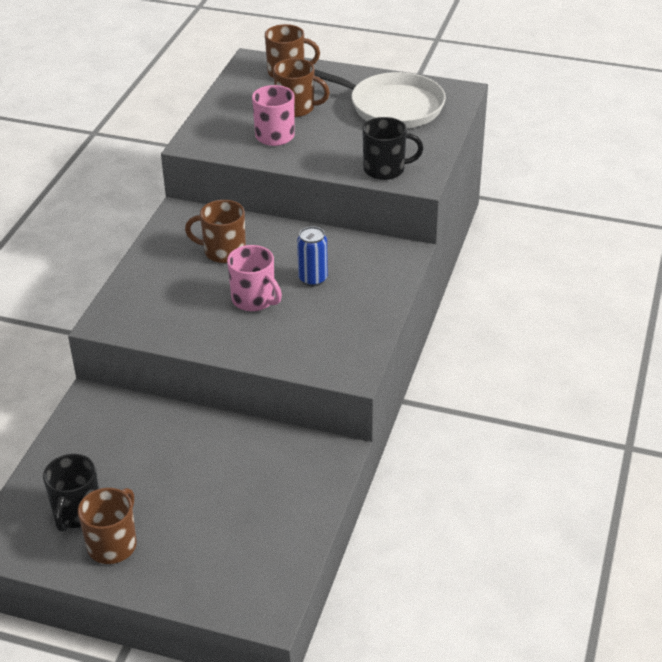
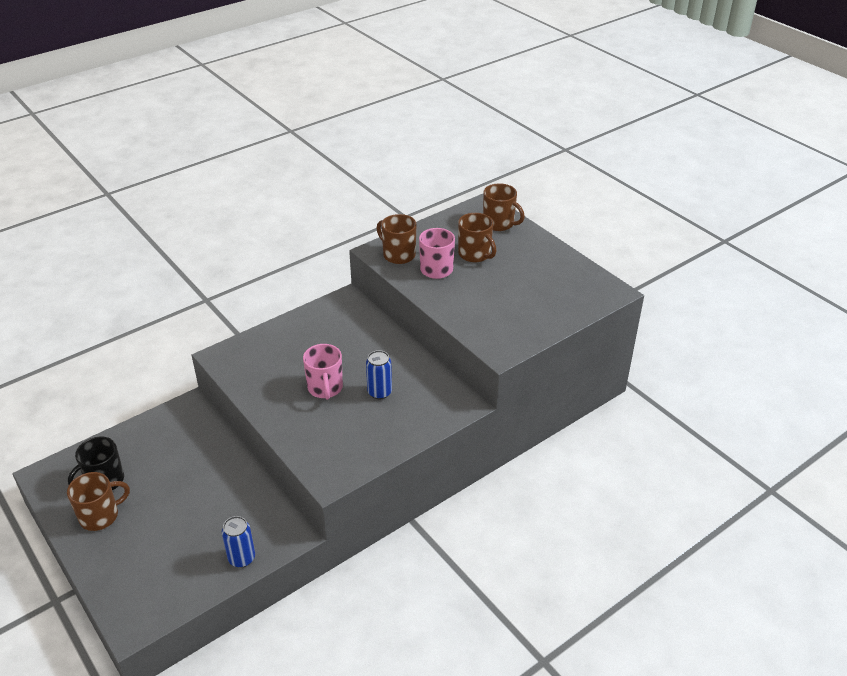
camera: 35 degrees right, 0 degrees up
(223, 251) = (344, 342): brown mug -> brown mug (398, 255)
(309, 499) = (242, 558): none -> blue can
(385, 169) = (485, 331): black mug -> none
(391, 106) = (546, 282): white pan -> none

